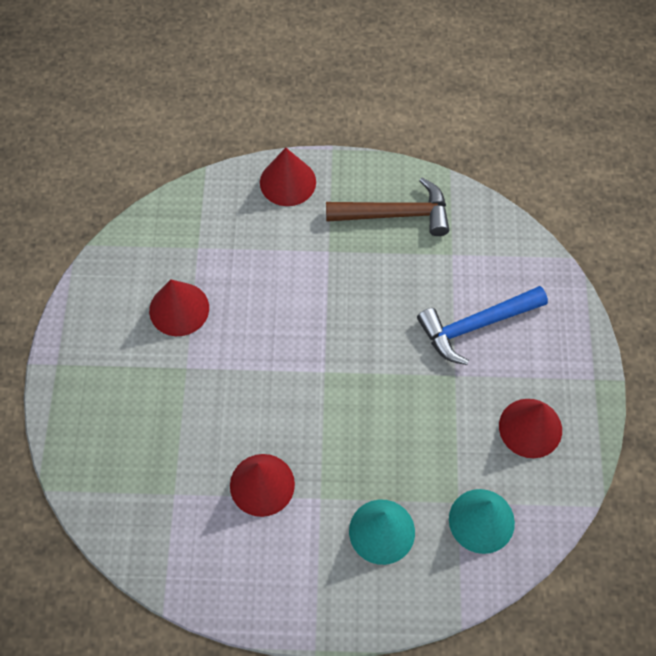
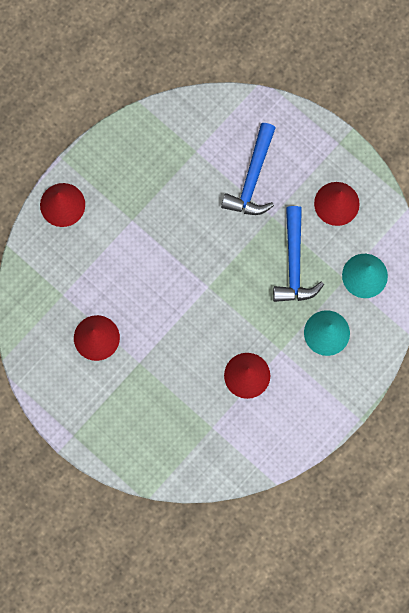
camera: 50 degrees left, 15 degrees up
(395, 214) = (141, 160): brown hammer -> none
(427, 436) = (294, 263): none -> blue hammer

